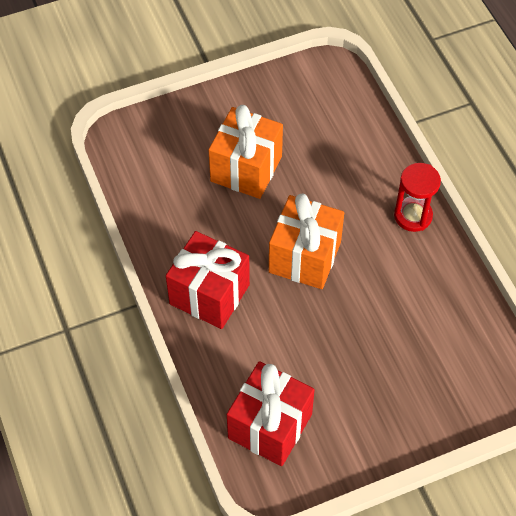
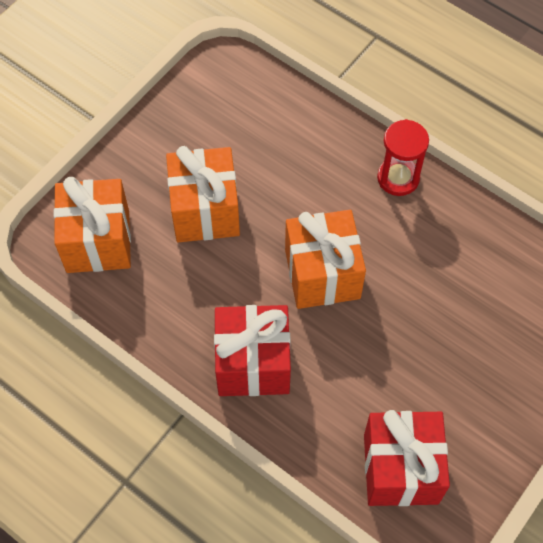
camera: 30 degrees left, 5 degrees up
(153, 153) = (98, 241): none -> orange gift

